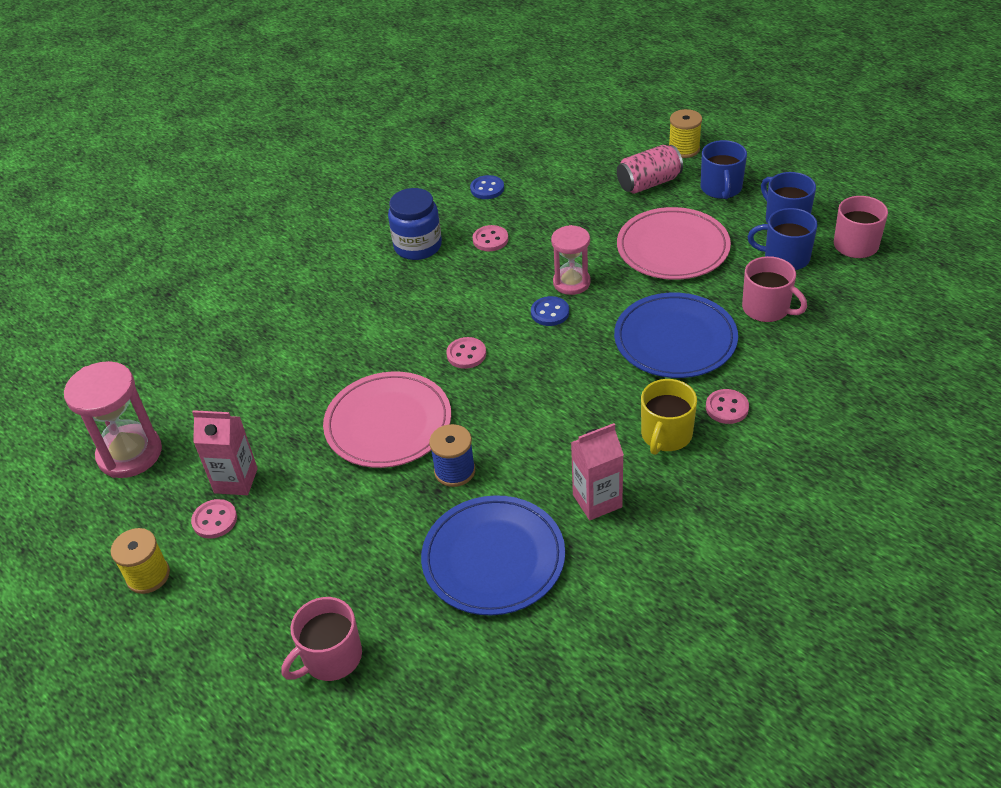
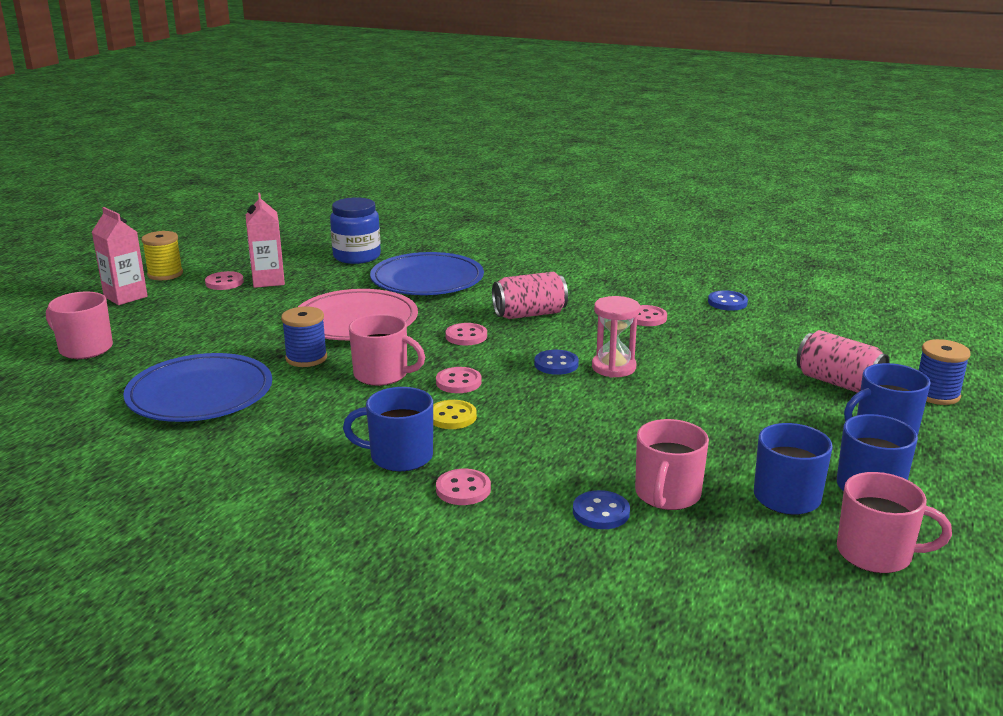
camera: 65 degrees right, 20 degrees down
(130, 454) = (286, 244): pink hourglass -> none
(418, 246) = (606, 289): blue jar -> blue jar (357, 256)
(443, 305) = (529, 314): none -> pink can
(517, 423) = (382, 375): none -> pink mug
(554, 377) = (458, 382): none -> pink button
(597, 501) = (287, 432): pink carton -> pink carton (125, 297)
(613, 392) = (452, 417): none -> yellow button
(666, 435) = (399, 456): yellow mug -> blue mug
(673, 248) = (728, 415): pink plate -> none
(675, 339) = (562, 440): blue plate -> blue plate (427, 279)
(684, 149) = (936, 395): yellow spool -> blue spool
(778, 345) = (601, 512): none -> blue button

